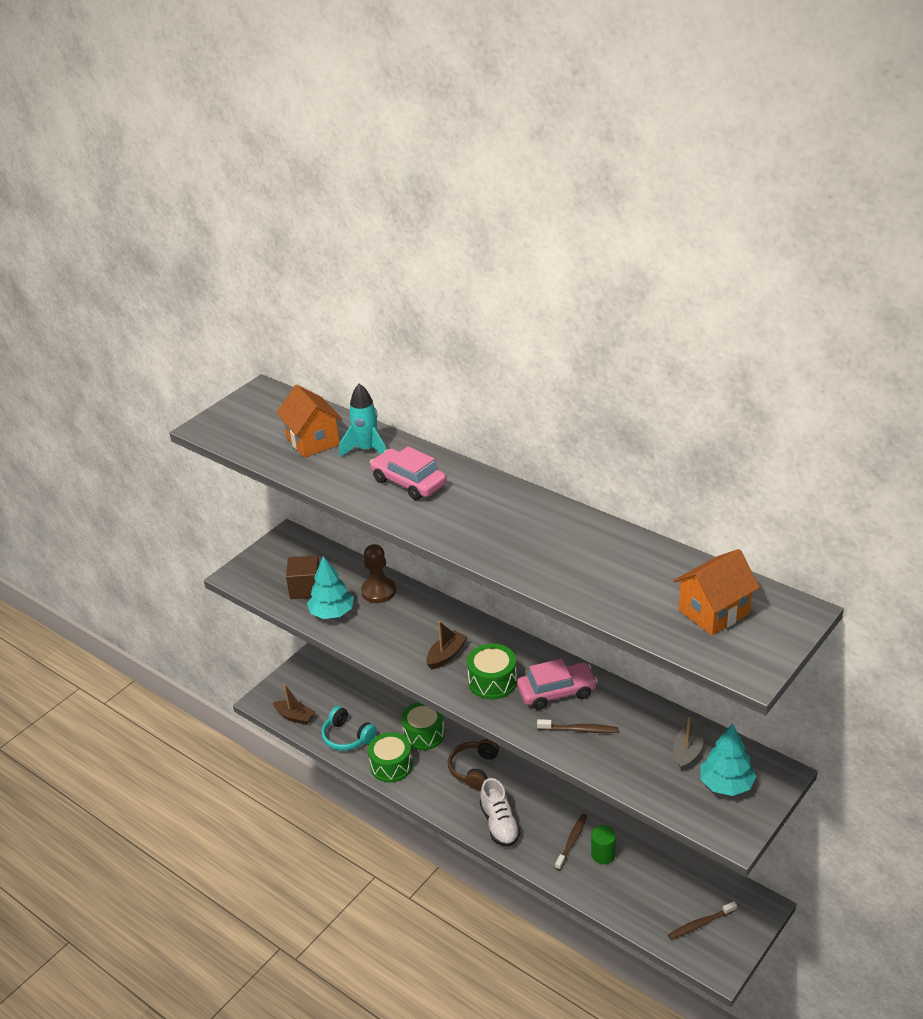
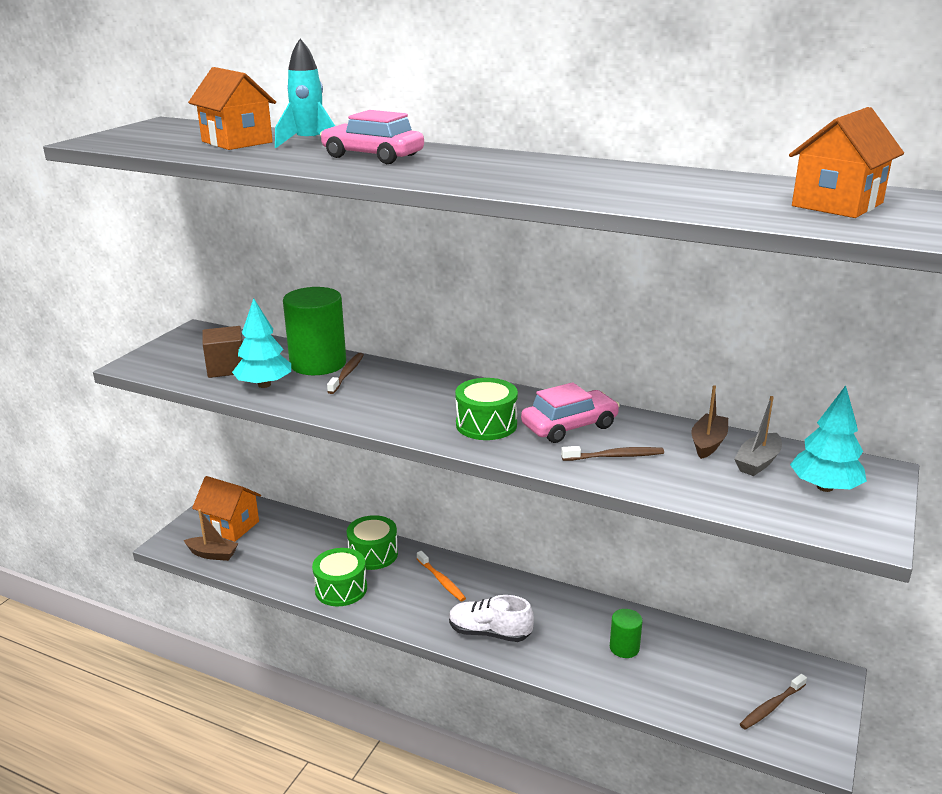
camera: 15 degrees left, 10 degrees down
(312, 689) = (230, 526): none -> orange house
(347, 737) = (280, 567): turquoise headphones -> none
(378, 591) = (318, 363): brown pawn -> green cylinder
(446, 655) = (419, 407): brown boat -> brown boat (708, 443)
(474, 769) = (441, 580): brown headphones -> orange toothbrush
(499, 824) = (489, 633): white shoe -> white shoe turned 135 degrees clockwise
(572, 841) = (582, 639): brown toothbrush -> brown toothbrush (347, 373)
(688, 751) = (758, 462): grey boat -> grey boat turned 150 degrees counterclockwise

